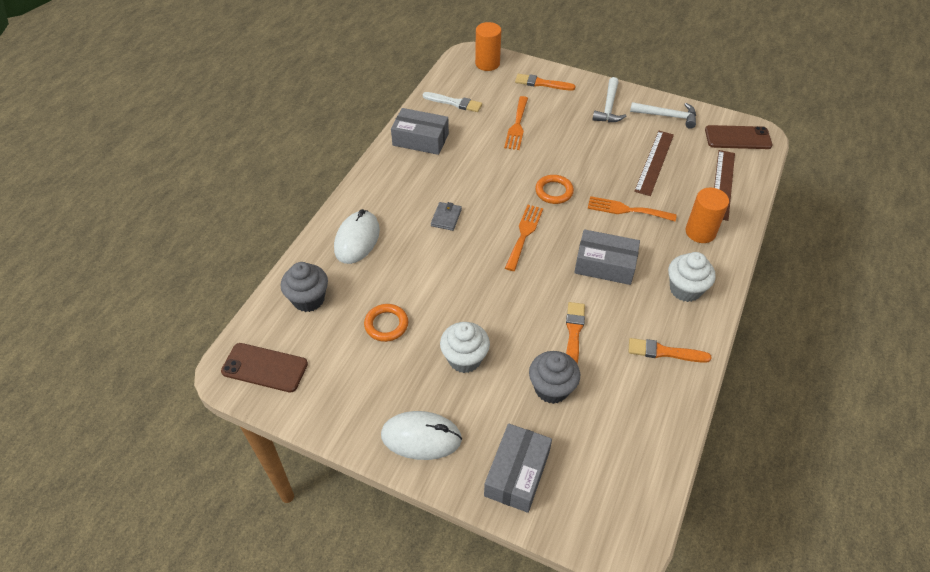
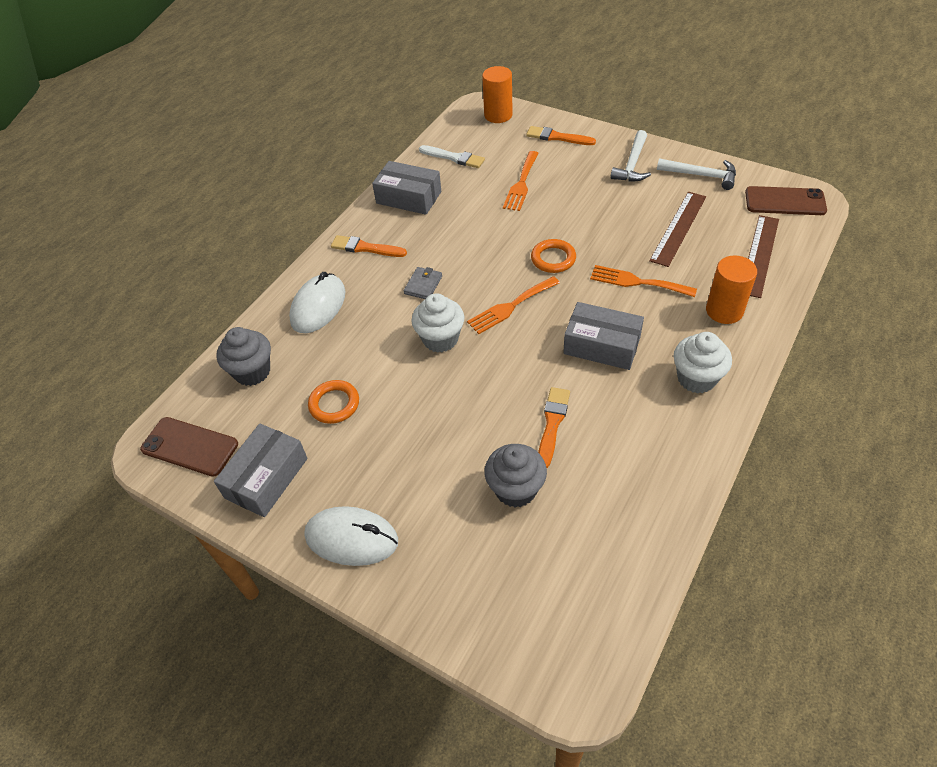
camera: 10 degrees right, 0 degrees up
(464, 359) = (418, 448): white cupcake -> white cupcake (440, 339)
(517, 473) = (458, 590): grey box -> grey box (266, 478)
(524, 234) = (510, 306): orange fork -> orange fork turned 150 degrees counterclockwise
(664, 352) = (660, 452): orange brush -> orange brush (365, 248)

